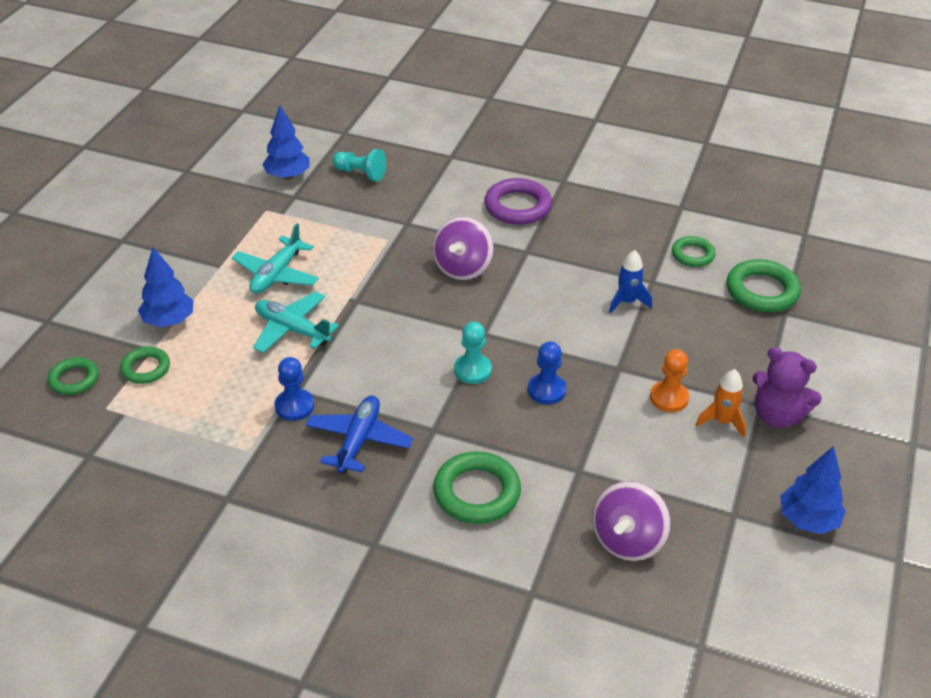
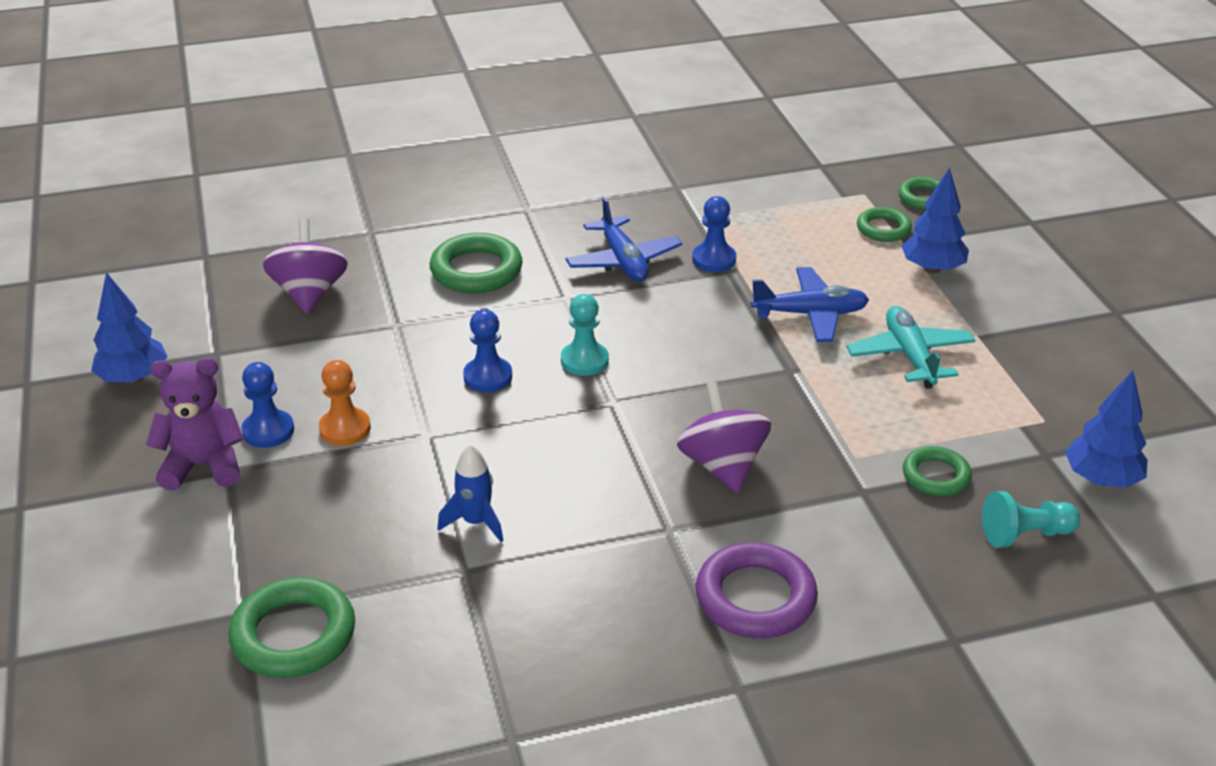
camera: 145 degrees right, 5 degrees down
(292, 330) = (810, 314): turquoise plane -> blue plane
(692, 255) = (433, 648): green ring -> green ring (936, 476)
(722, 421) = (268, 431): orange rocket -> blue pawn

